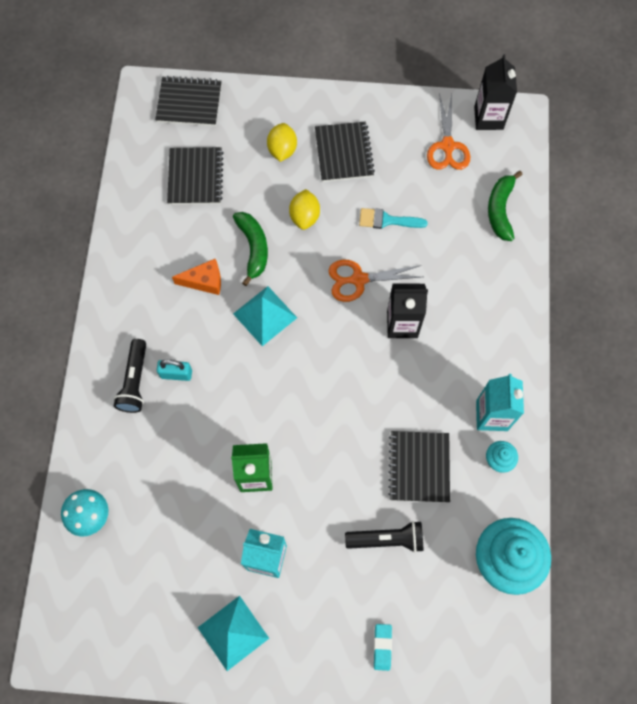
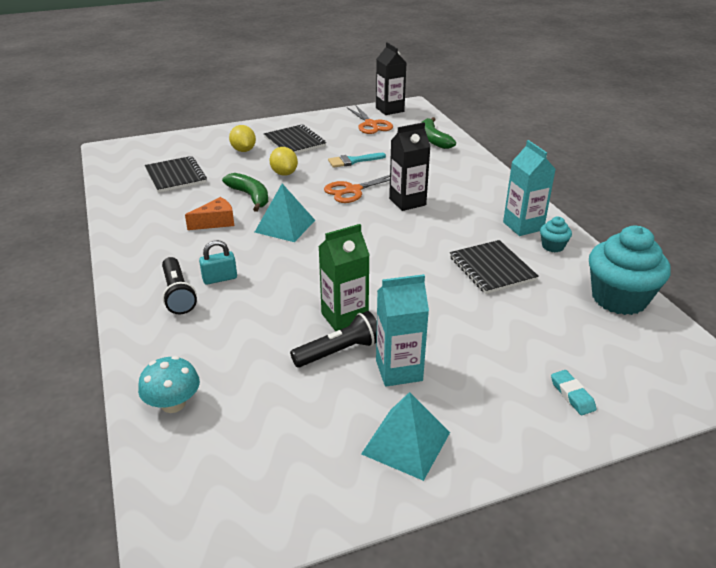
camera: 25 degrees left, 35 degrees down
(189, 103) = (150, 147): black notebook -> none
(387, 539) = (505, 319): black flashlight -> black flashlight (339, 351)

